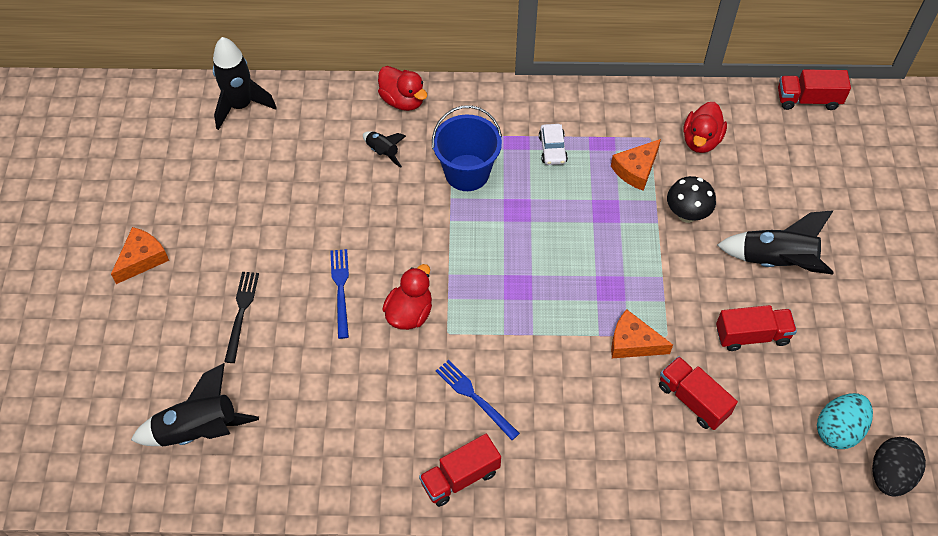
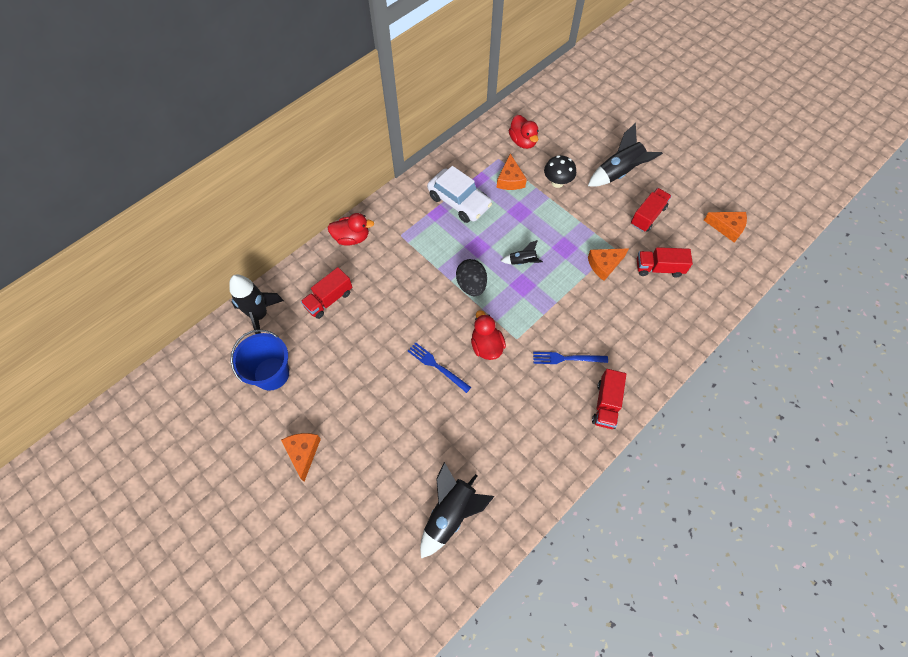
camera: 45 degrees left, 5 degrees up
(241, 313) = (398, 428): black fork -> none
(382, 152) = (373, 274): black rocket -> black rocket (522, 262)
(467, 173) = (430, 248): blue bucket -> blue bucket (271, 373)
(552, 149) = (459, 201): white car -> white car, size x1.96
(808, 99) = (547, 85): red truck -> red truck (329, 299)
(838, 430) = (727, 227): turquoise egg -> orange cheese
(890, 475) = (766, 229): black egg -> black egg (471, 285)

